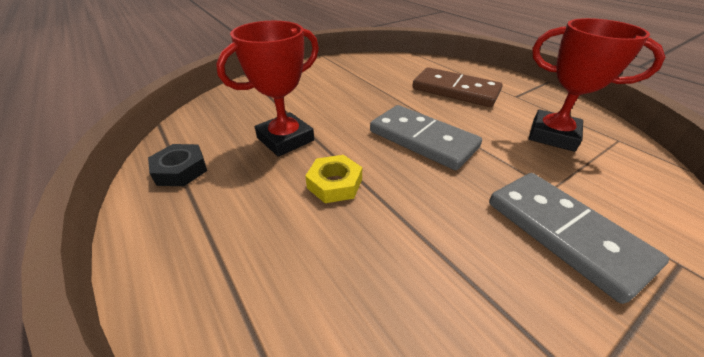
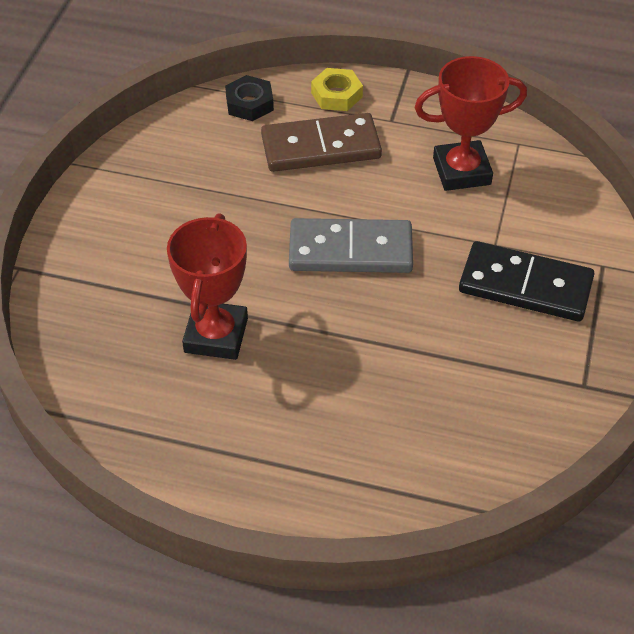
camera: 40 degrees left, 10 degrees up
(181, 170) = (162, 435): black nut -> black nut (249, 103)
(334, 184) = (322, 353): yellow nut -> yellow nut (336, 95)
(564, 233) = (525, 285): grey domino -> black domino

